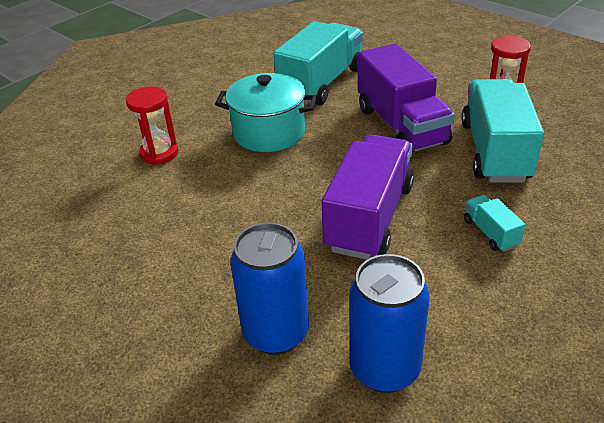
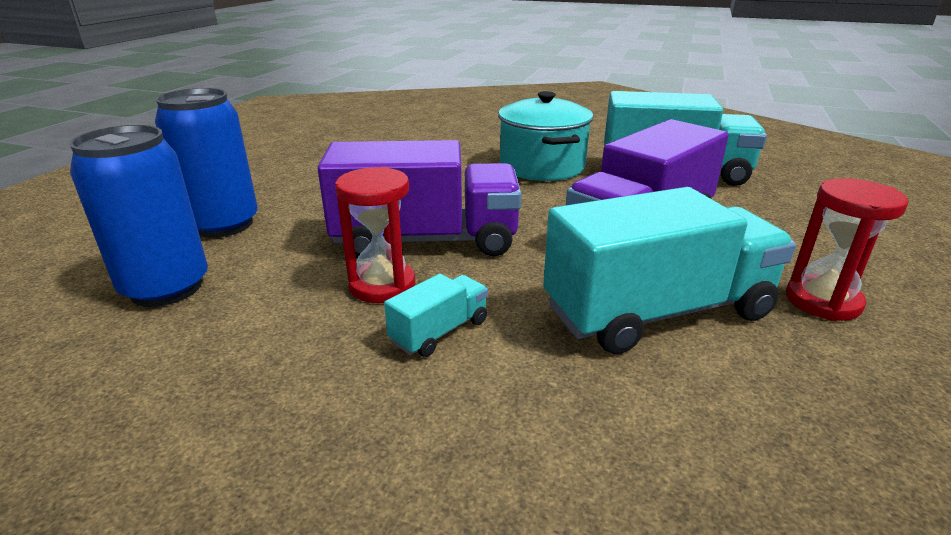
camera: 65 degrees right, 10 degrees down
(159, 153) = (464, 135): red hourglass -> red hourglass (382, 285)

